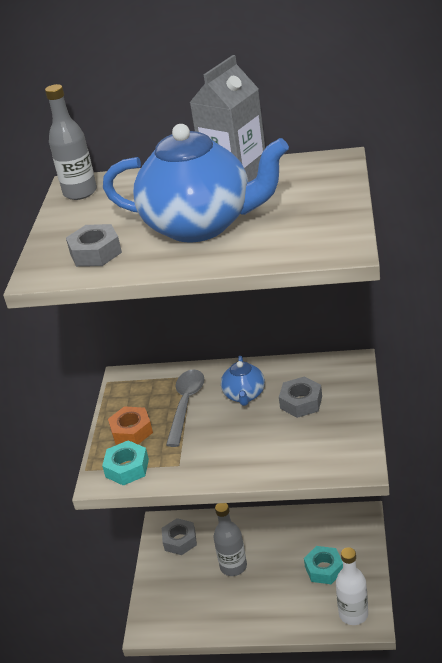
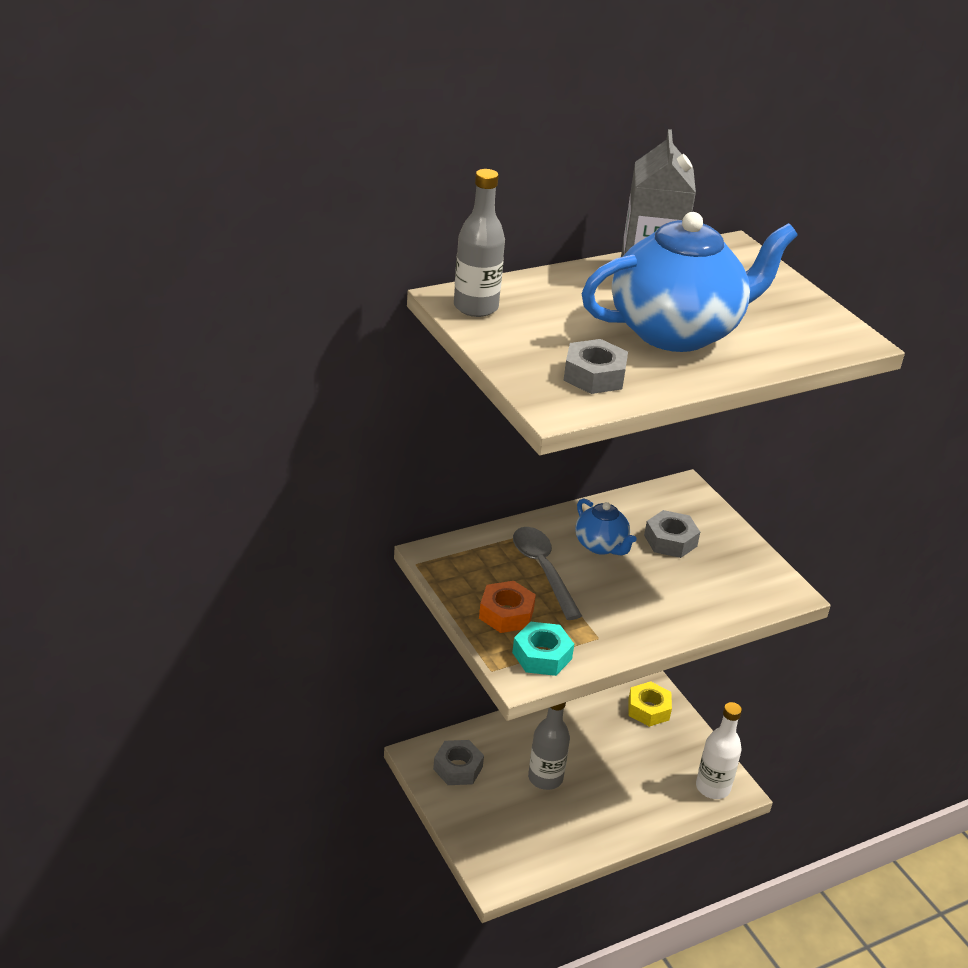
camera: 40 degrees left, 0 degrees up
(324, 569) = (648, 750): turquoise nut -> none
(348, 537) = (648, 709): none -> yellow nut

